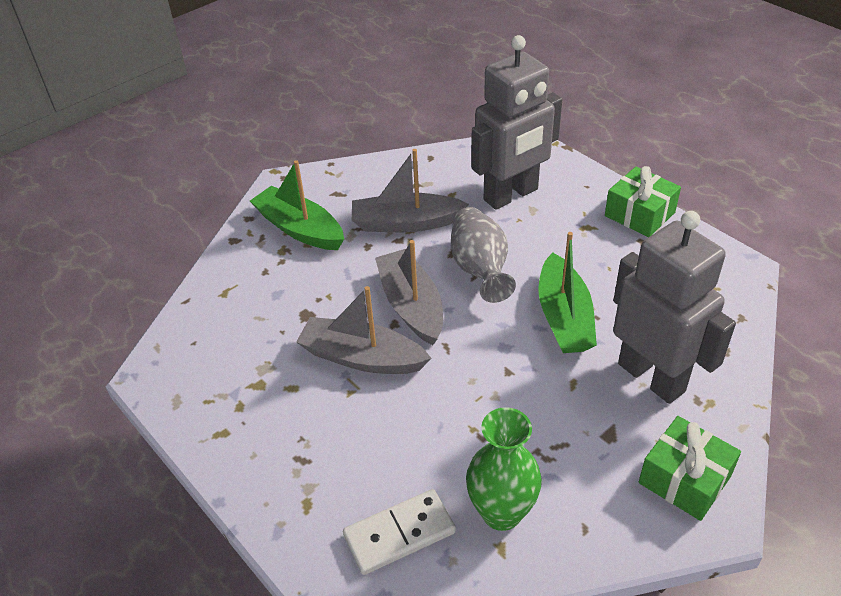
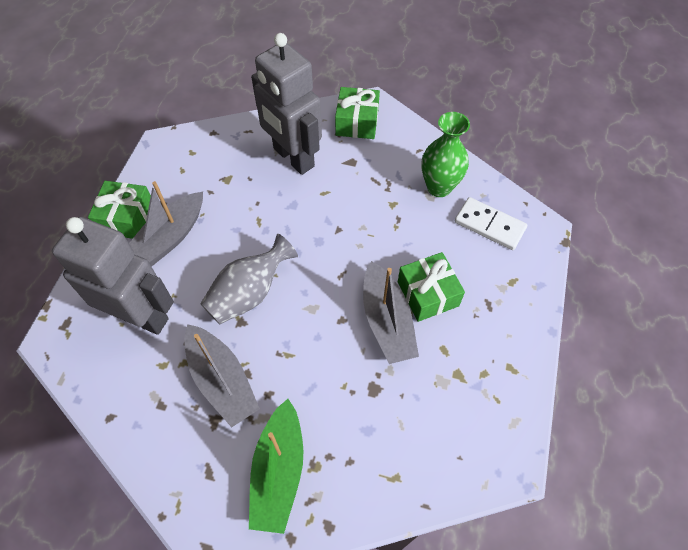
camera: 125 degrees left, 15 degrees up
(362, 409) = (428, 294): none -> green gift
(411, 305) = (317, 319): grey boat -> grey boat (169, 239)
(564, 317) = (269, 220): green boat -> none
(651, 377) = (293, 158): grey robot -> grey robot turned 60 degrees counterclockwise

